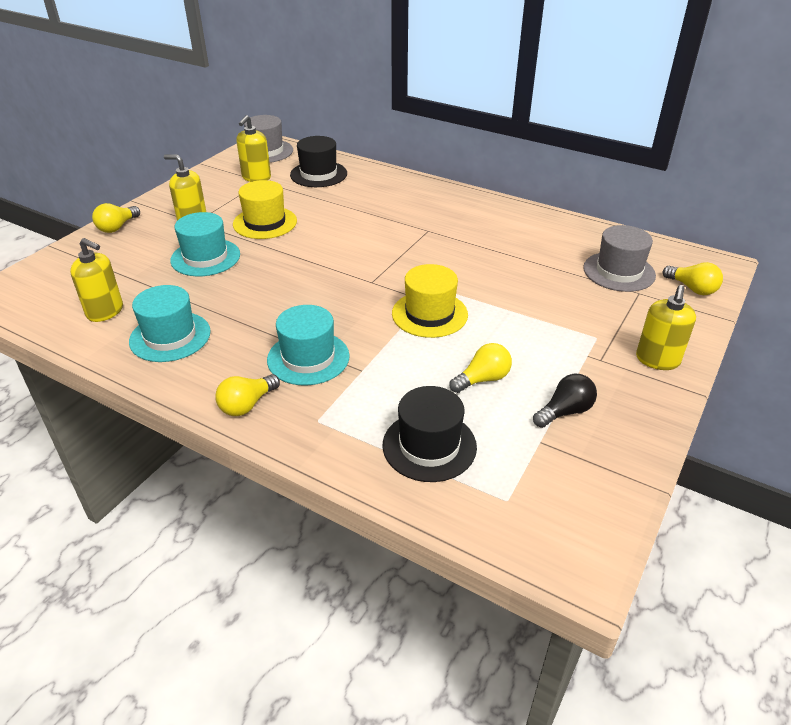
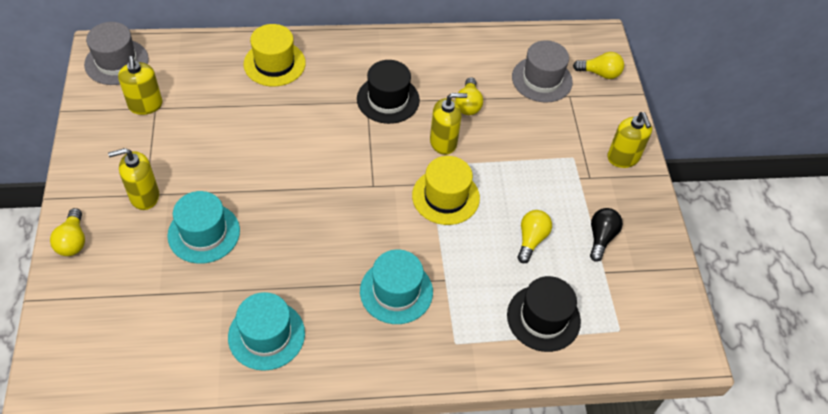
camera: 40 degrees left, 15 degrees up
(105, 311) = (179, 343): yellow soap dispenser -> yellow soap dispenser (443, 142)
(247, 405) = (393, 361): yellow light bulb -> yellow light bulb (468, 104)
(265, 222) = (215, 162): yellow hat -> yellow hat (274, 63)
(318, 174) = (204, 72): black hat -> black hat (388, 99)

